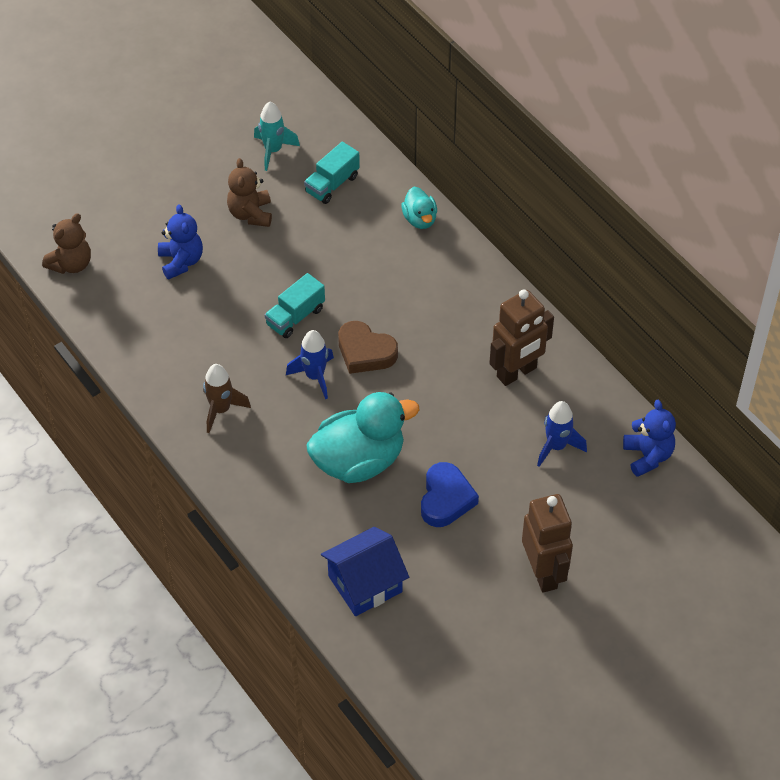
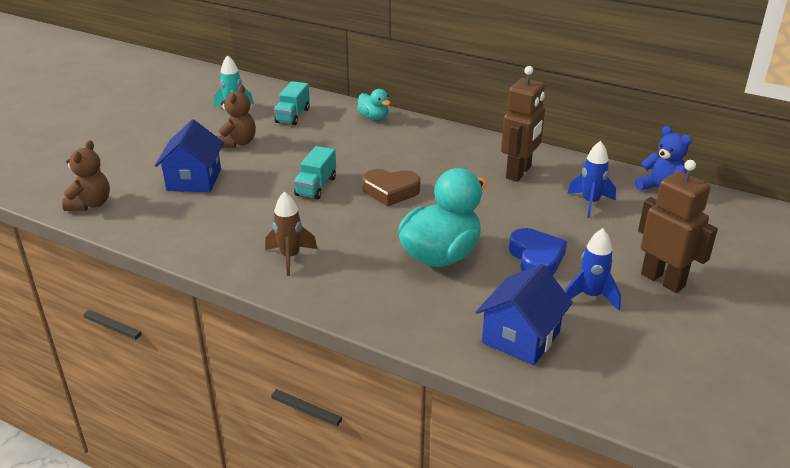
camera: 25 degrees left, 20 degrees down
(181, 261) = (194, 180): blue teddy bear -> blue house
(250, 214) = (237, 143): brown teddy bear -> brown teddy bear turned 135 degrees counterclockwise
(315, 376) = (359, 215): blue rocket -> blue rocket (590, 296)

